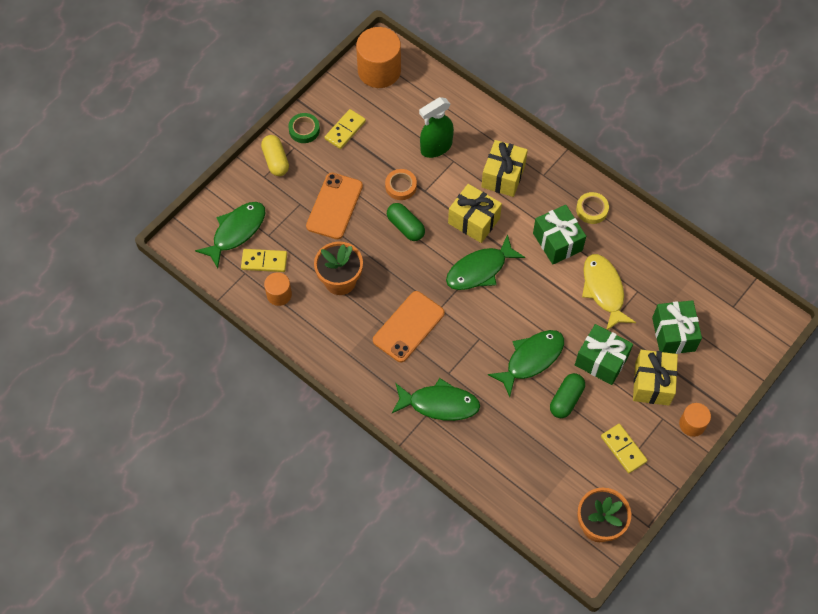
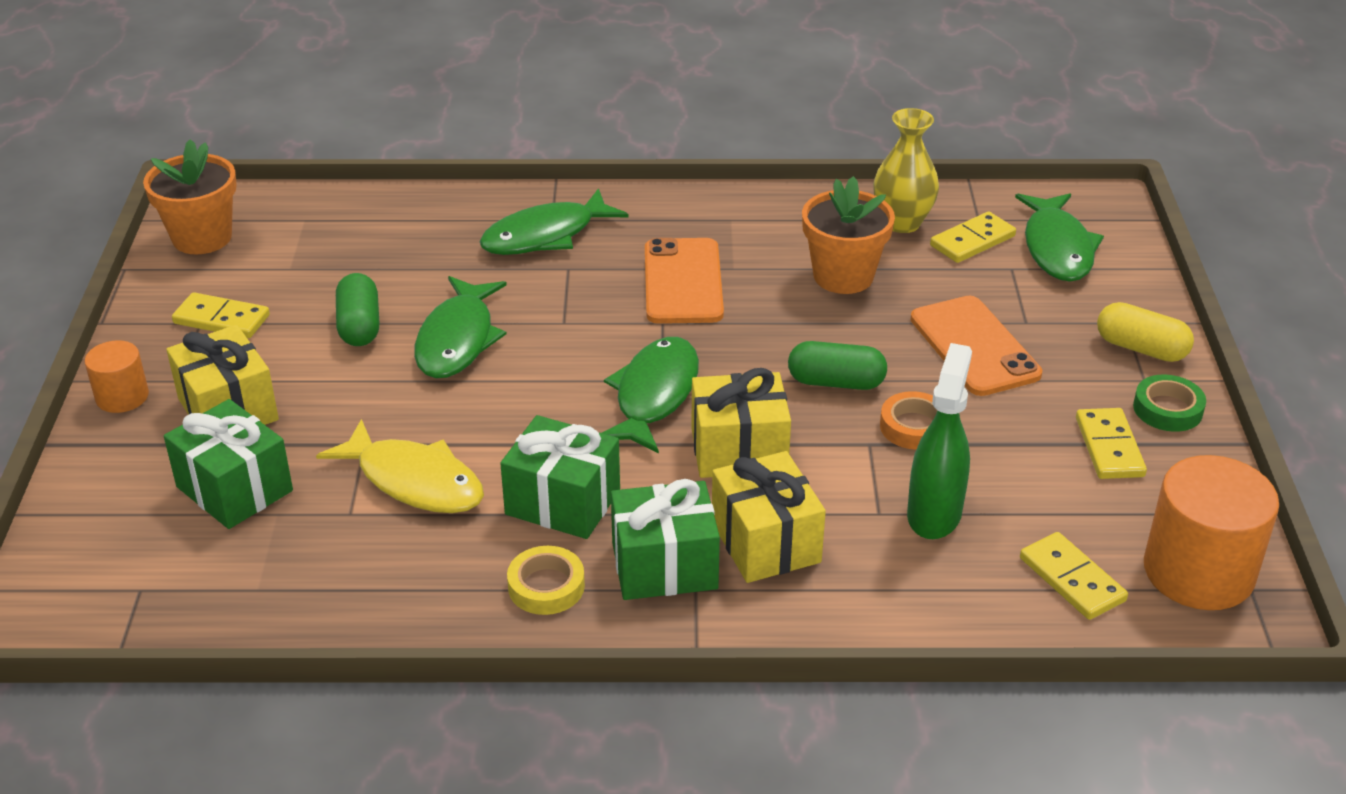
camera: 140 degrees right, 25 degrees down
(279, 294) = (902, 223): orange cylinder -> yellow vase
(421, 95) = (1072, 579): none -> yellow domino
(601, 361) = (340, 393): green gift -> green gift (664, 566)

